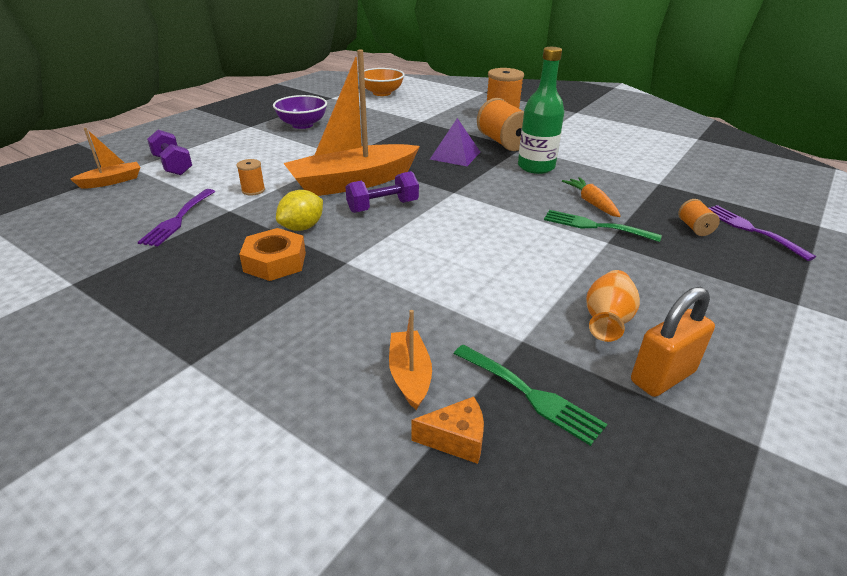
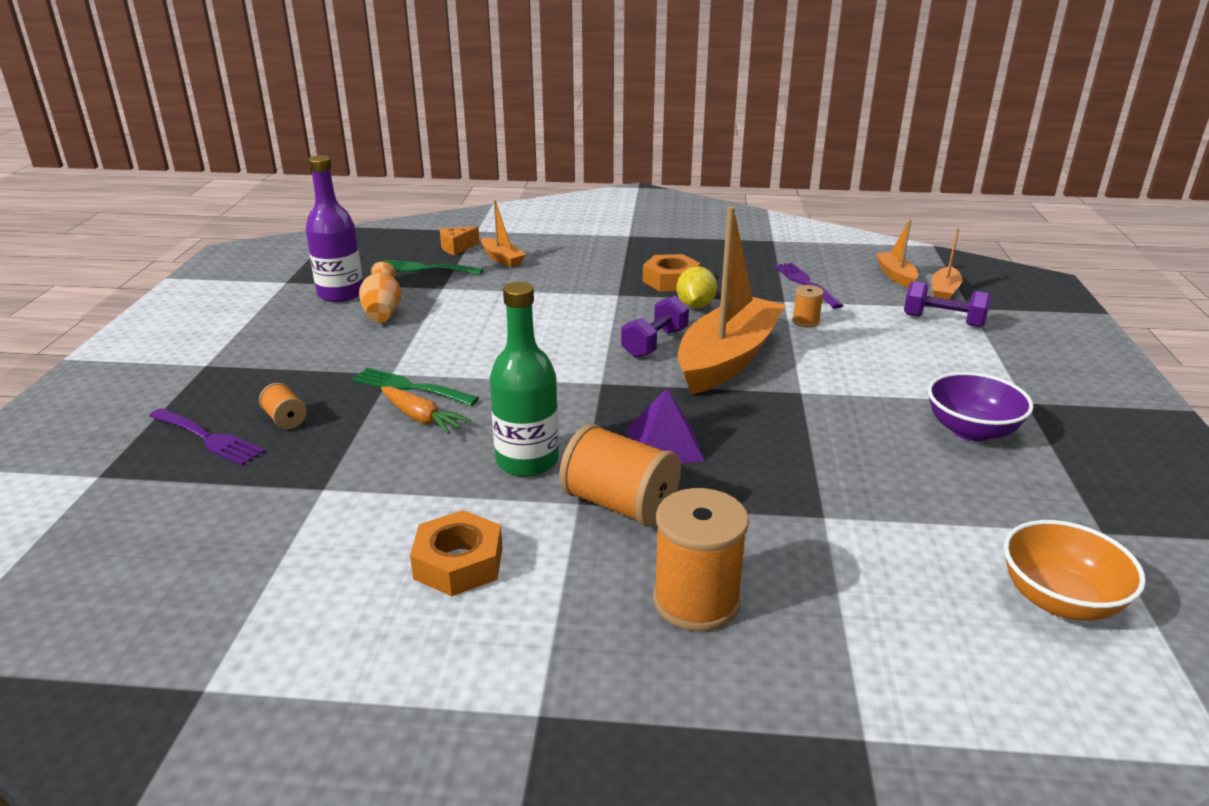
camera: 150 degrees right, 5 degrees down
(100, 203) = (895, 276): none -> orange boat
(590, 144) = (458, 563): none -> orange nut
(595, 226) = (409, 387): green fork -> green fork turned 150 degrees counterclockwise
(662, 377) = (341, 294): orange padlock -> purple bottle

